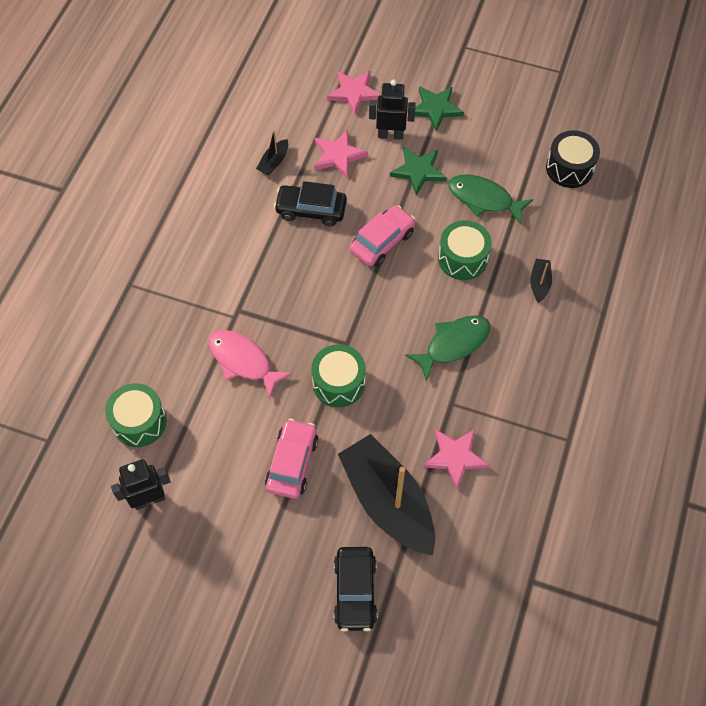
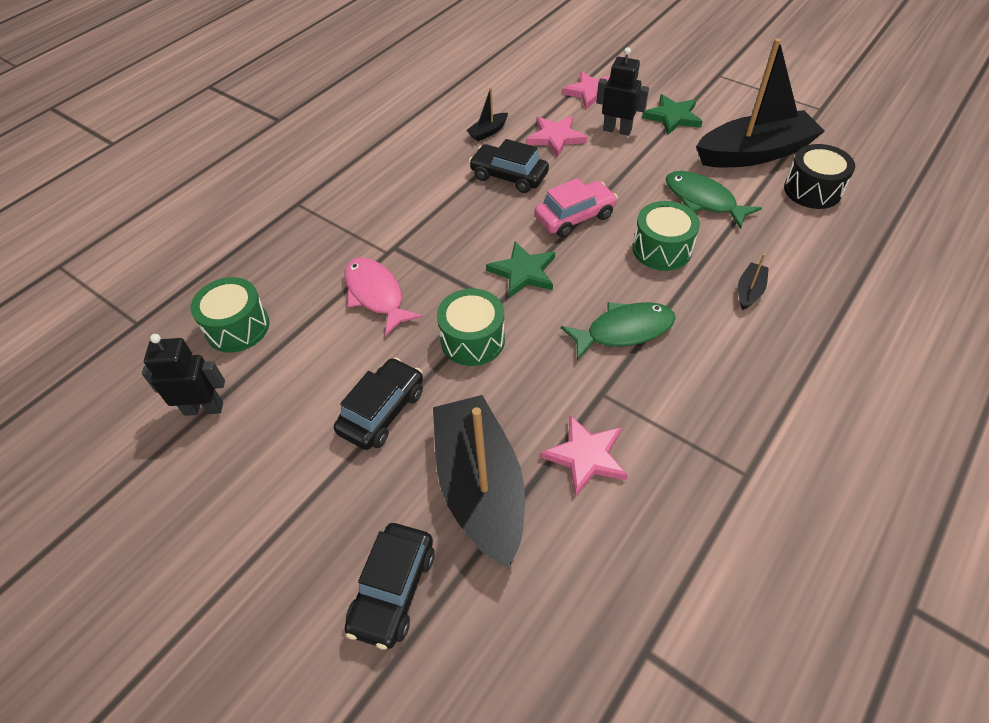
camera: 20 degrees right, 10 degrees down
(292, 463) = (382, 411): pink car -> black car
(418, 171) = (637, 164): green star -> green star (523, 272)
(515, 137) = (754, 153): none -> black boat

